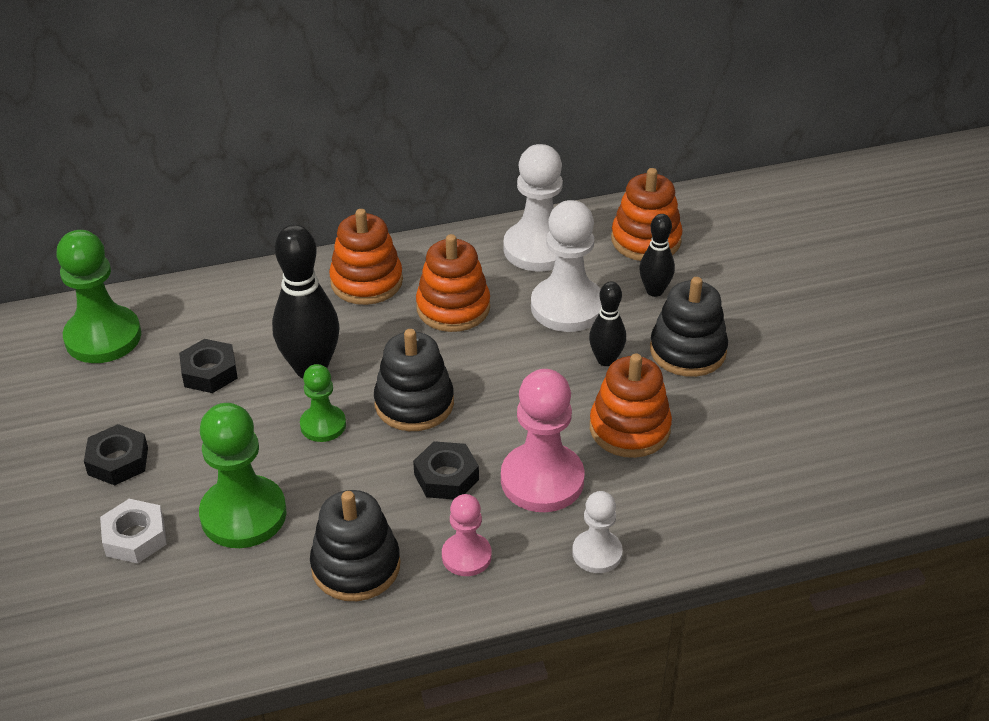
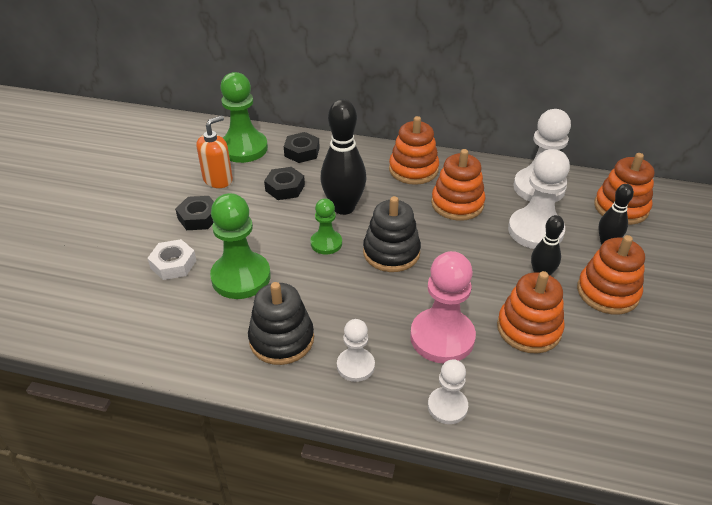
camera: 30 degrees right, 0 degrees up
(102, 397) = (218, 180): none -> orange soap dispenser
(446, 477) = (379, 307): black nut -> black nut (302, 152)
(466, 556) = (355, 366): pink pawn -> white pawn
(687, 351) = (607, 292): black stacking toy -> orange stacking toy

